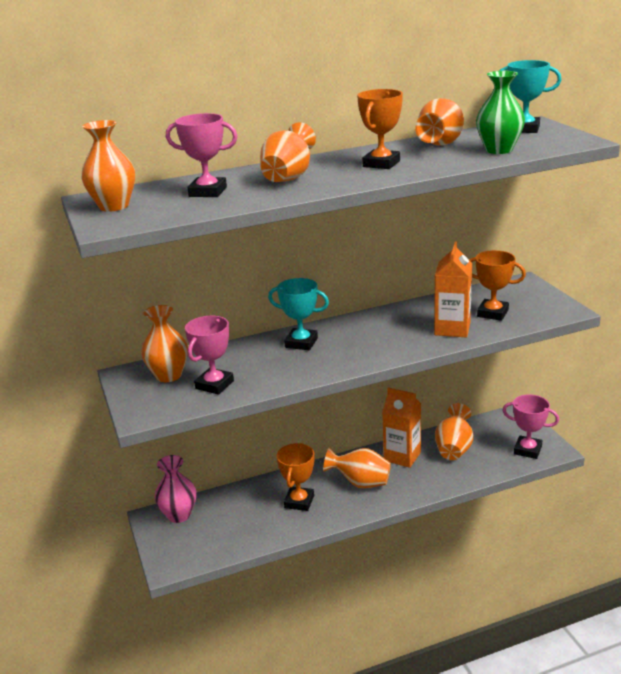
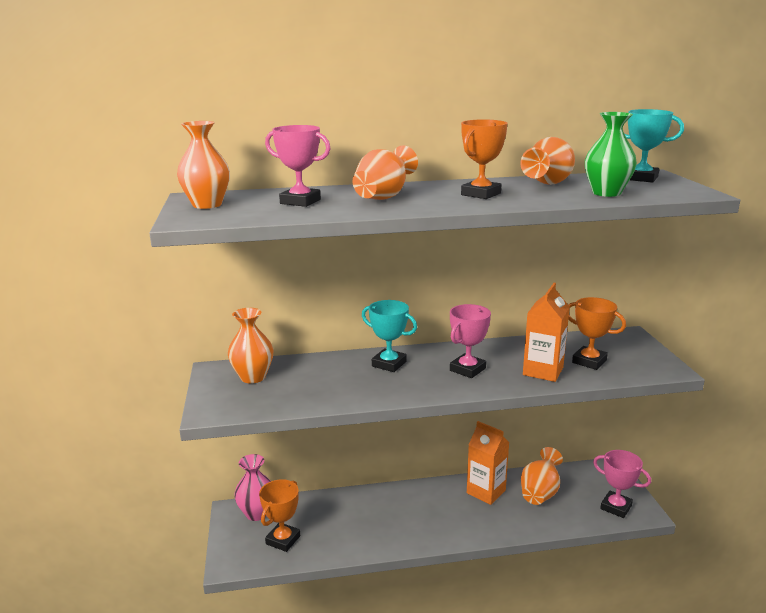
camera: 10 degrees right, 5 degrees down
(214, 385) = (291, 392): pink trophy -> pink trophy (467, 369)
(299, 501) = (372, 520): orange trophy -> orange trophy (283, 540)
(360, 483) = (437, 512): orange vase -> none

